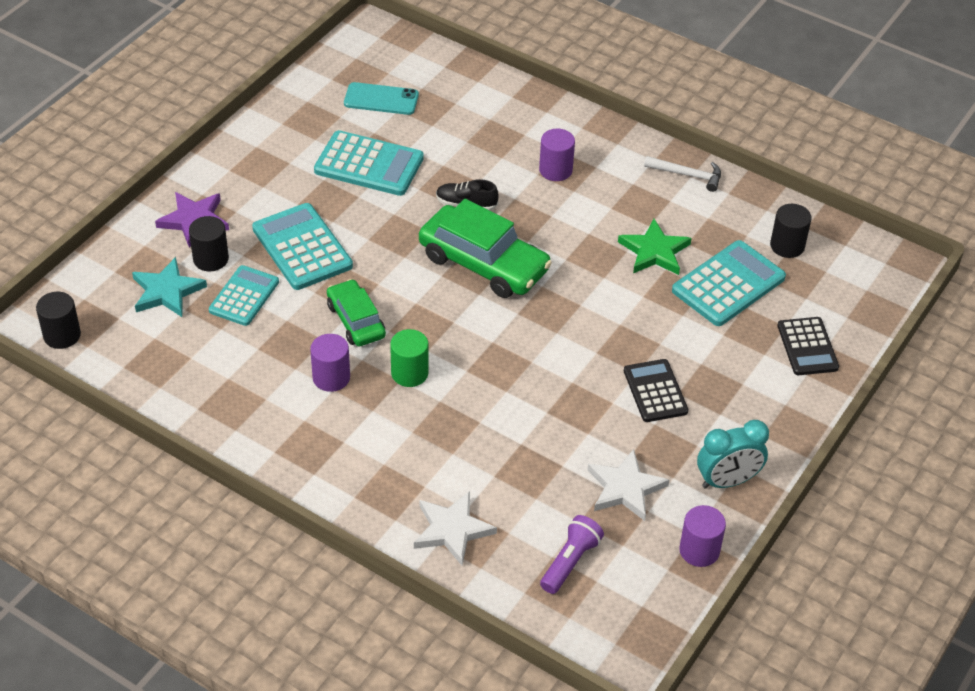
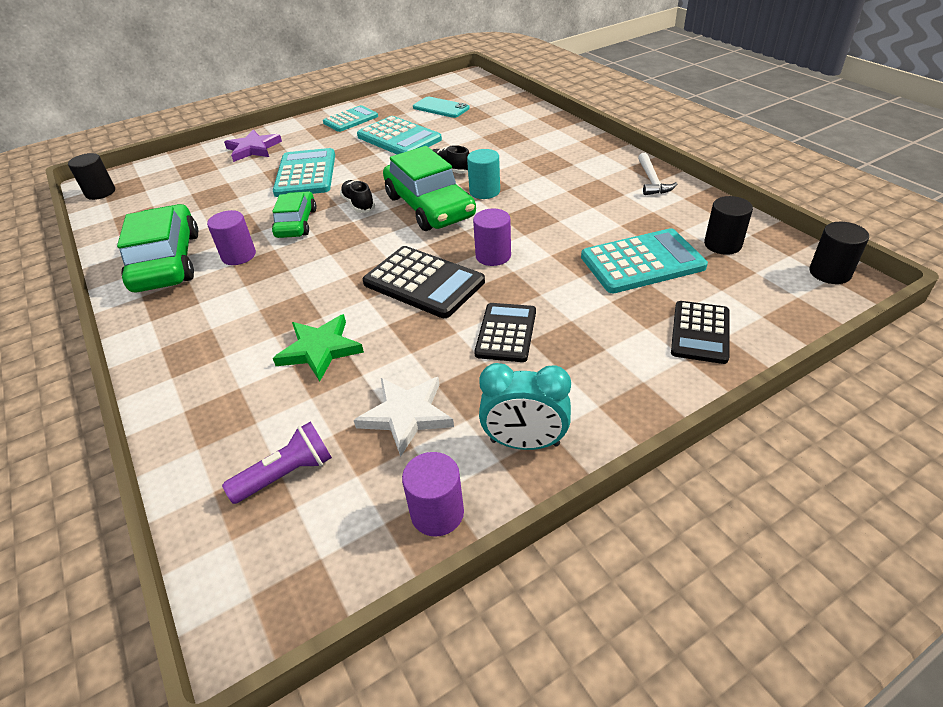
camera: 30 degrees right, 5 degrees down
(167, 291) = (191, 181): turquoise star -> none
(211, 259) = (239, 170): black cylinder -> black cylinder (830, 273)
(244, 296) = (236, 194): turquoise calculator -> turquoise calculator (350, 119)
(258, 405) = (167, 261): none -> green car
(403, 278) = (358, 204): none -> black shoe
(409, 373) = (300, 266): green cylinder -> none
(452, 530) = (208, 402): white star -> none
(527, 228) = (484, 191): none -> turquoise cylinder
(547, 359) = (423, 282): none -> black calculator
(555, 170) = (537, 161): purple cylinder -> purple cylinder (493, 256)
(654, 251) = (584, 225): green star -> green star (320, 349)
(688, 175) = (652, 180): white hammer -> white hammer turned 45 degrees clockwise

